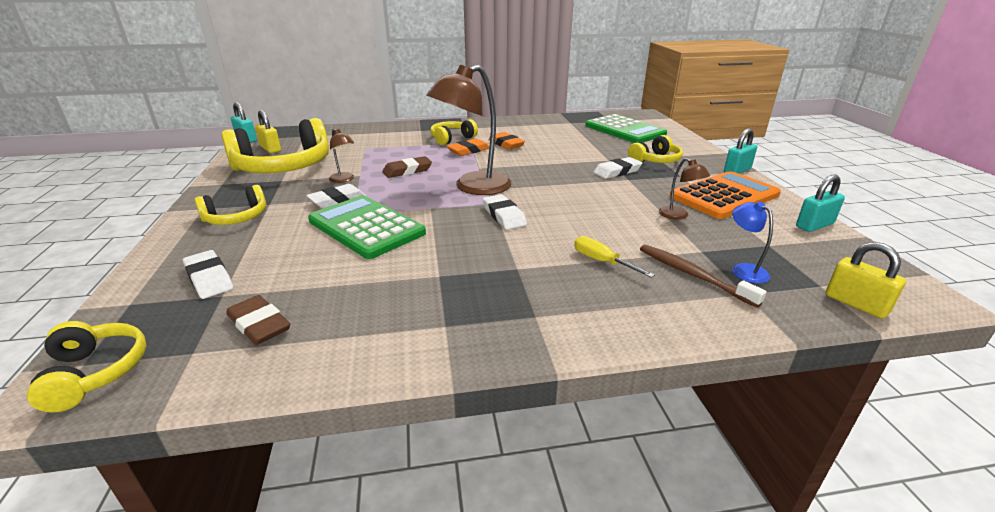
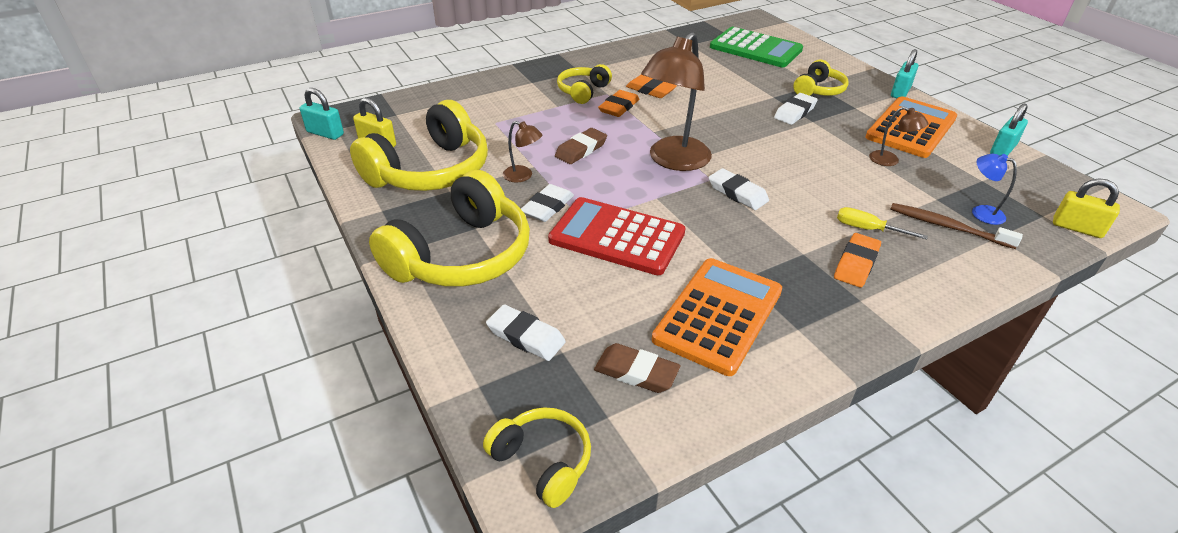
camera: 20 degrees left, 10 degrees up
(236, 218) = (462, 255): yellow headphones -> yellow headphones, size x1.93
(366, 227) = (617, 237): green calculator -> red calculator
(383, 298) = (718, 315): none -> orange calculator
(561, 286) = (856, 264): none -> orange eraser

